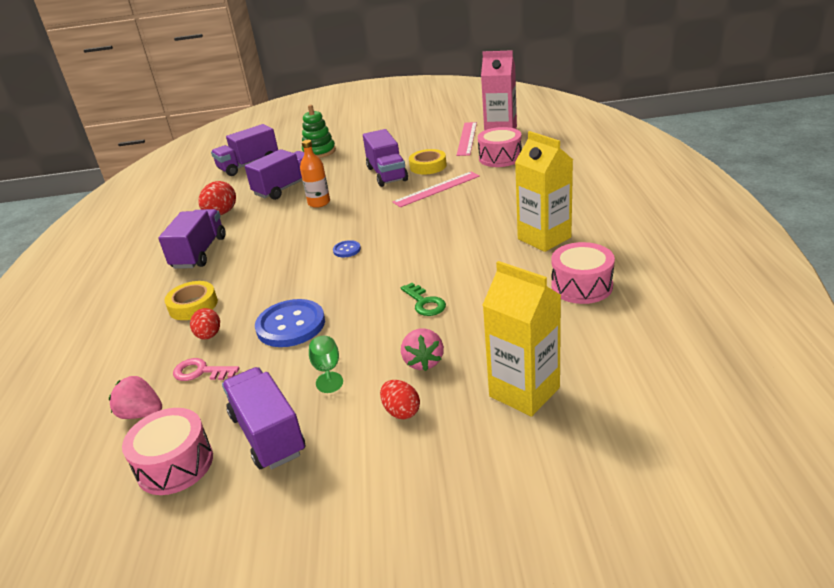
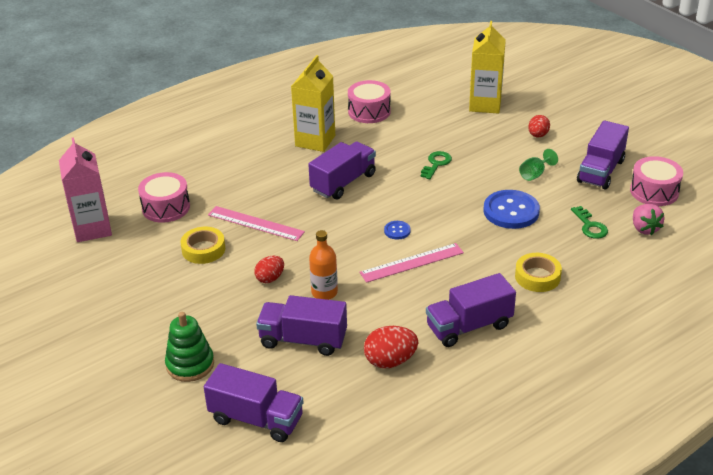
camera: 125 degrees left, 5 degrees up
(201, 372) = (590, 226): pink key -> green key
(209, 336) = (558, 245): red egg -> red egg (270, 278)
(386, 174) = (234, 272): purple truck -> purple truck (343, 183)
(423, 362) = (493, 143): pink strawberry -> none
(467, 138) = (116, 248): pink ruler -> pink ruler (412, 262)

